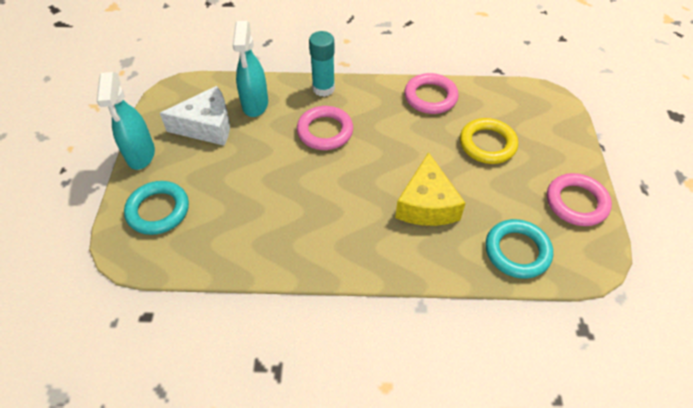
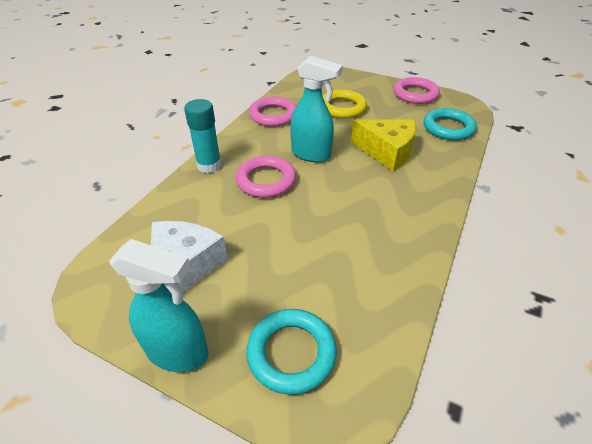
camera: 65 degrees left, 10 degrees down
(255, 104) = (186, 218): turquoise spray bottle -> turquoise spray bottle (311, 154)

